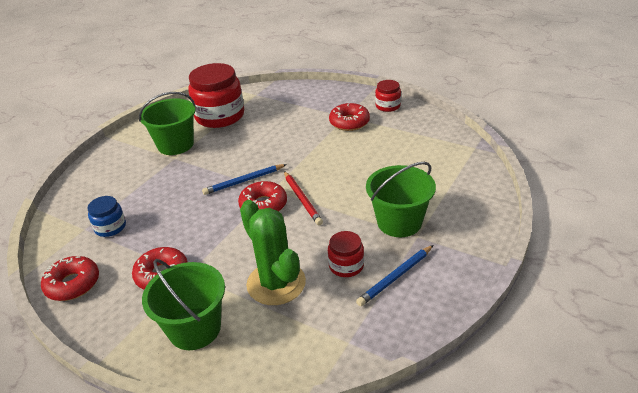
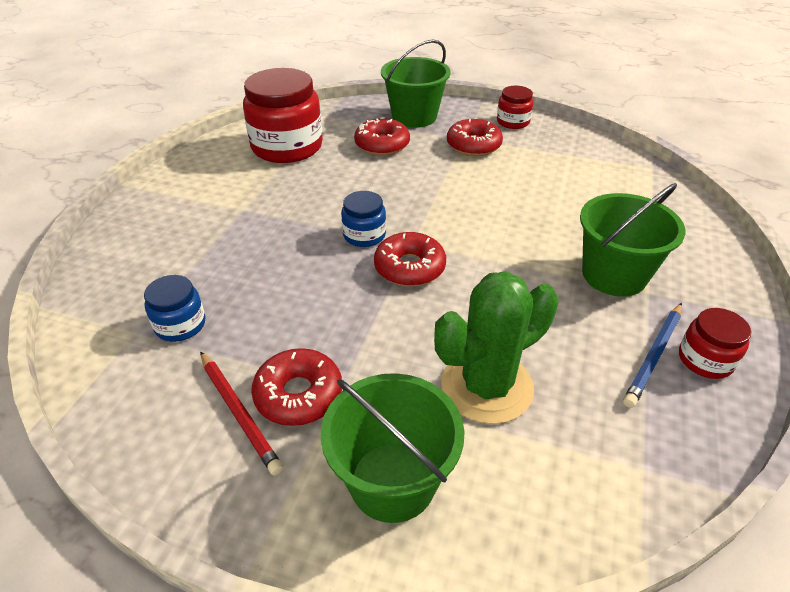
camera: 15 degrees left, 5 degrees up
(73, 284) = (149, 430): red donut -> red donut (382, 145)
(175, 145) = (237, 190): green bucket -> green bucket (414, 117)
(244, 181) = (364, 235): blue pencil -> blue jar
(276, 283) = (486, 386): green cactus -> green cactus turned 75 degrees counterclockwise
(302, 199) = (462, 254): red pencil -> red pencil (239, 413)
(346, 266) = (575, 346): red jar -> red jar (705, 360)

